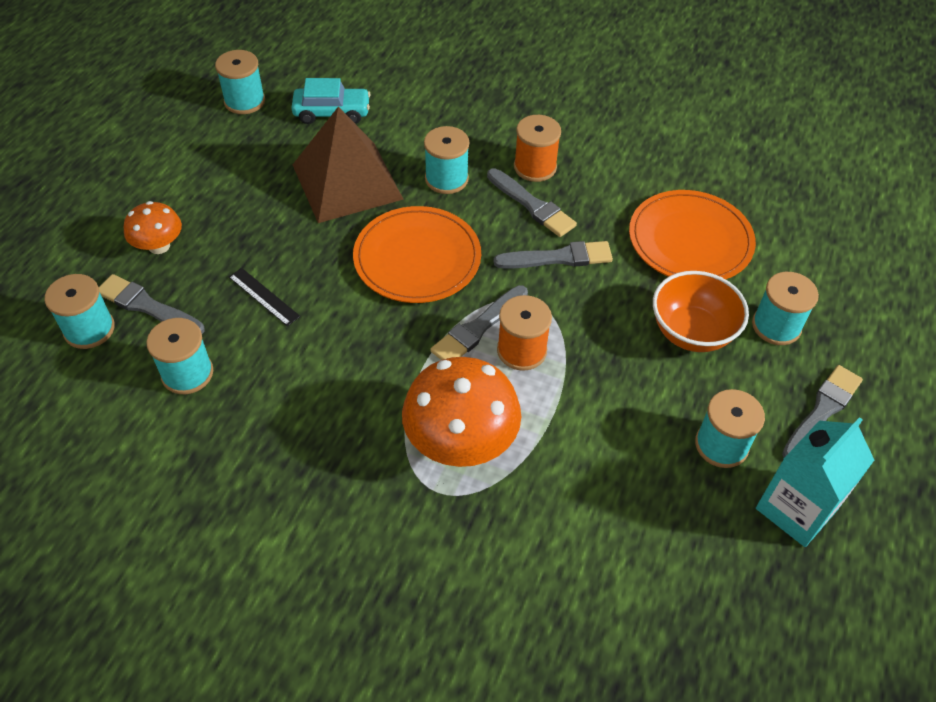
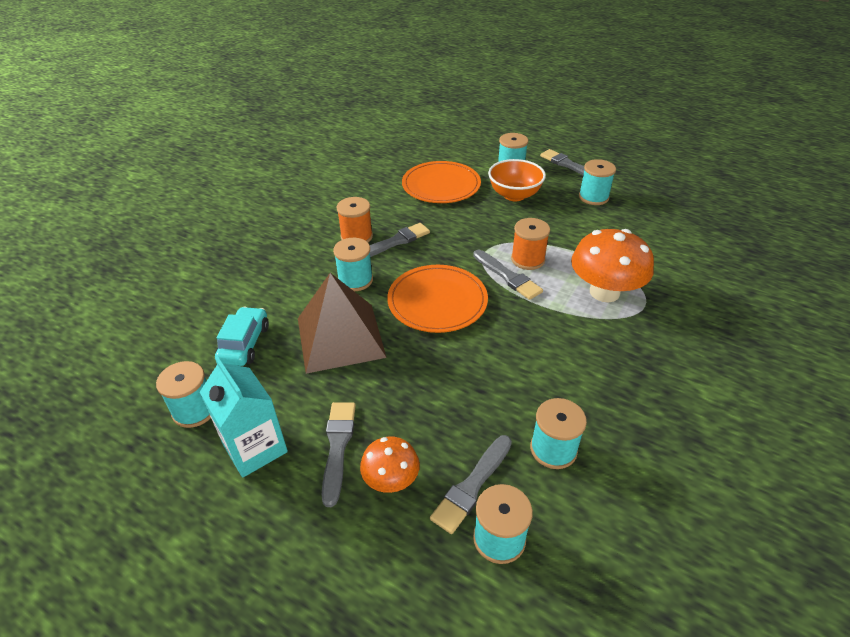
camera: 80 degrees left, 10 degrees down
(263, 296) = (467, 395): black ruler -> none
(558, 258) = (447, 236): grey brush -> grey brush (338, 447)
(796, 509) = (630, 182): turquoise carton -> turquoise carton (255, 448)

